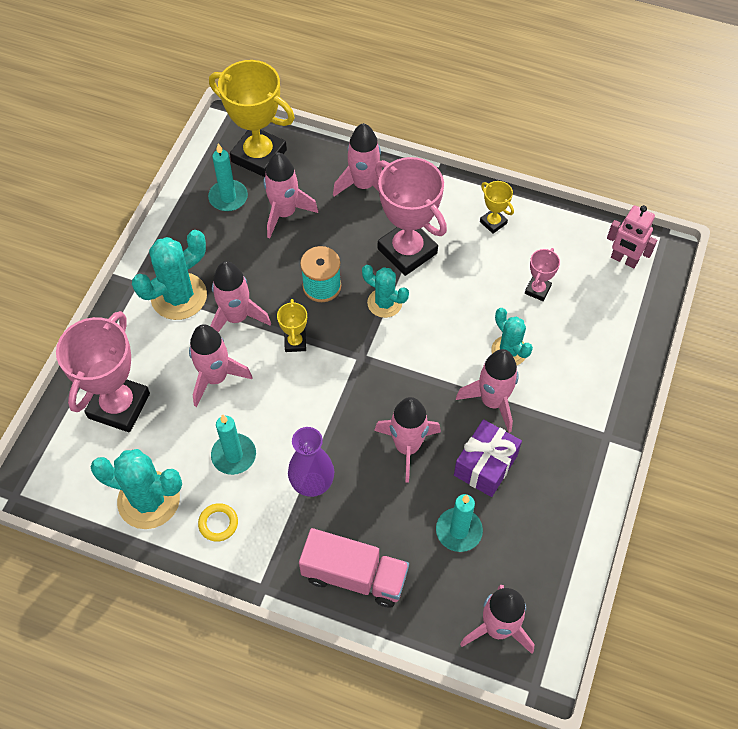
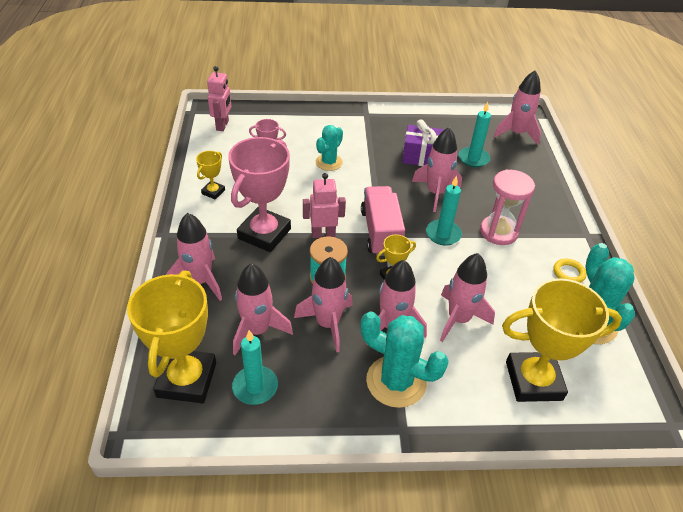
camera: 115 degrees left, 15 degrees down
(119, 406) = (533, 380): pink trophy -> yellow trophy
(234, 455) = (513, 283): turquoise candle -> turquoise candle (443, 234)
(312, 484) = (498, 232): purple vase -> pink hourglass
(354, 576) = (540, 195): pink truck -> pink truck (380, 232)
(384, 303) = (323, 234): turquoise cactus -> pink robot
(492, 401) = (373, 162): pink rocket -> pink rocket (328, 324)

